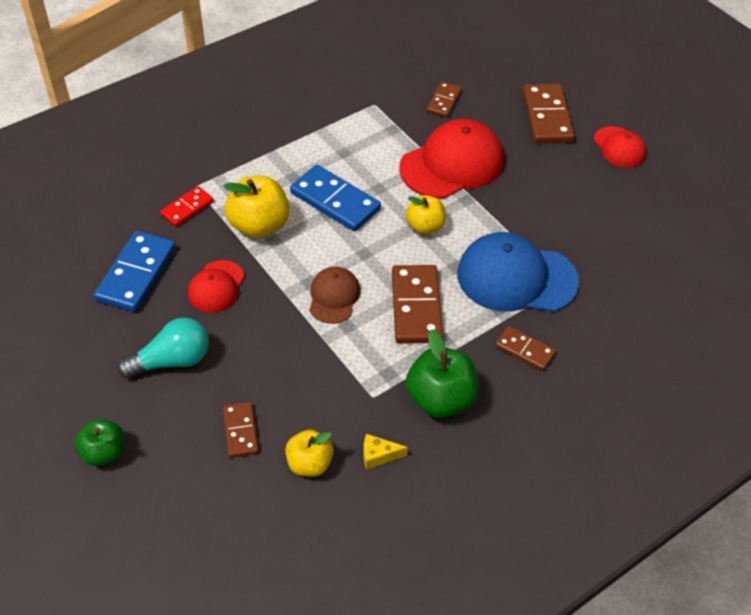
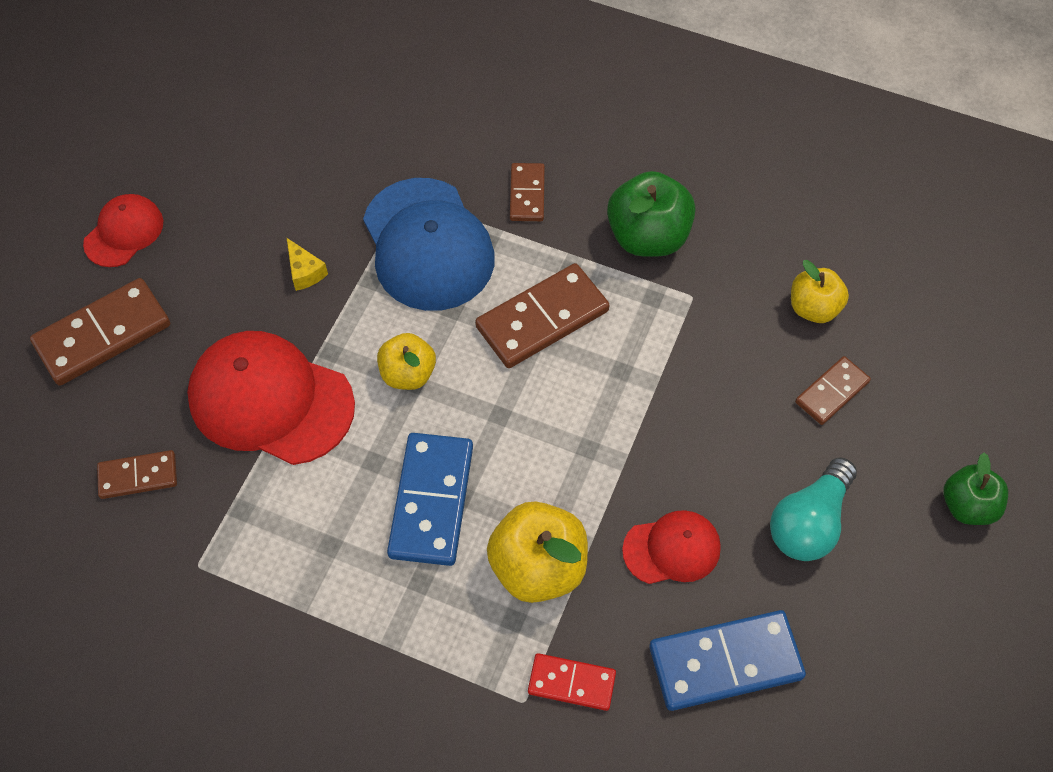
camera: 120 degrees left, 10 degrees up
(171, 361) = (809, 522): turquoise light bulb -> turquoise light bulb turned 90 degrees counterclockwise
(334, 297) = (590, 409): brown cap -> none
(378, 455) = (755, 255): yellow cheese -> yellow cheese (305, 272)

